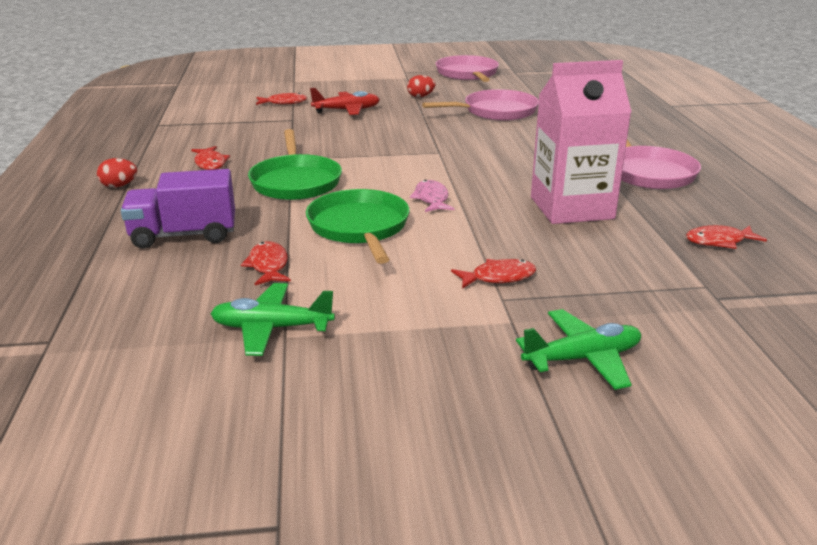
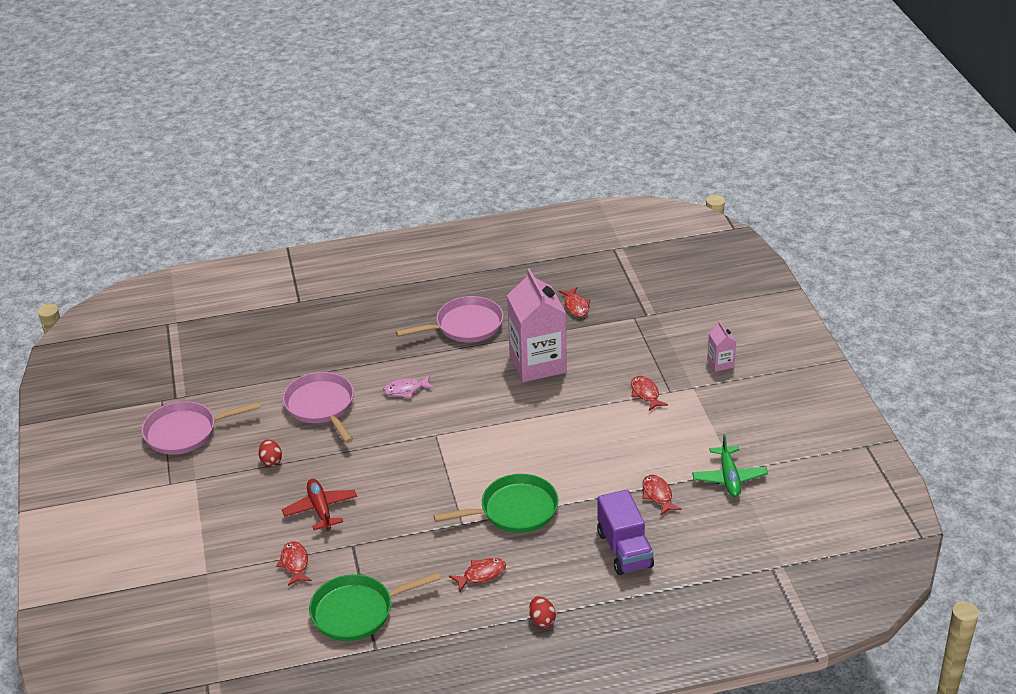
camera: 95 degrees left, 10 degrees up
(268, 266) = (658, 495): red fish -> red fish turned 90 degrees clockwise
(359, 227) = (591, 461): green pan -> green pan (357, 611)
(431, 199) = (535, 431): pink fish -> pink fish (406, 390)
(582, 359) = (720, 363): green plane -> pink carton

